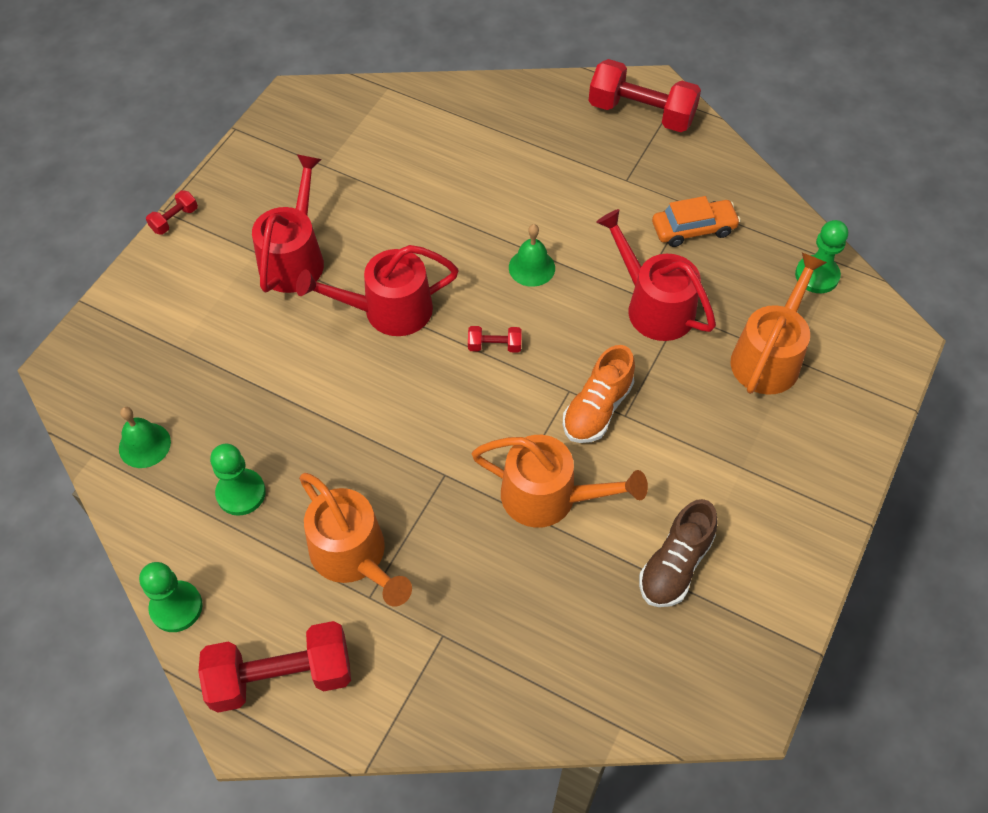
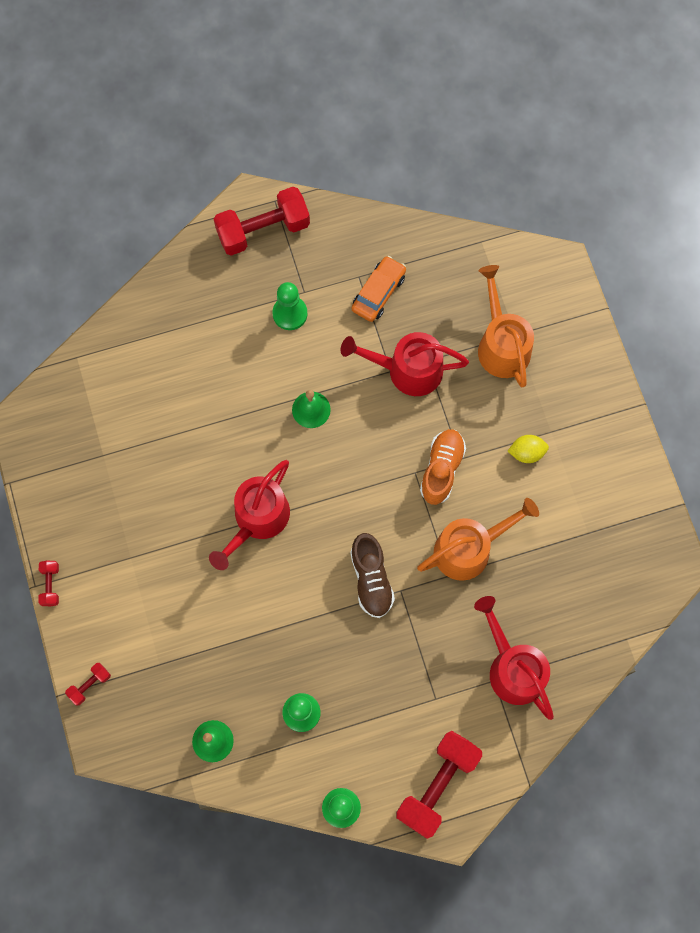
camera: 45 degrees left, 15 degrees up
(294, 257) = (159, 538): red watering can -> red watering can (512, 667)
(354, 556) = (403, 685): orange watering can -> none
(494, 346) = (344, 483): red dumbbell -> red dumbbell (90, 685)
(597, 409) = (441, 469): orange shoe -> orange shoe turned 150 degrees counterclockwise
(675, 565) = (570, 524): brown shoe -> brown shoe (371, 579)
(697, 464) = (526, 452): none -> yellow lemon
(817, 275) = (478, 262): green pawn -> green pawn (290, 314)

